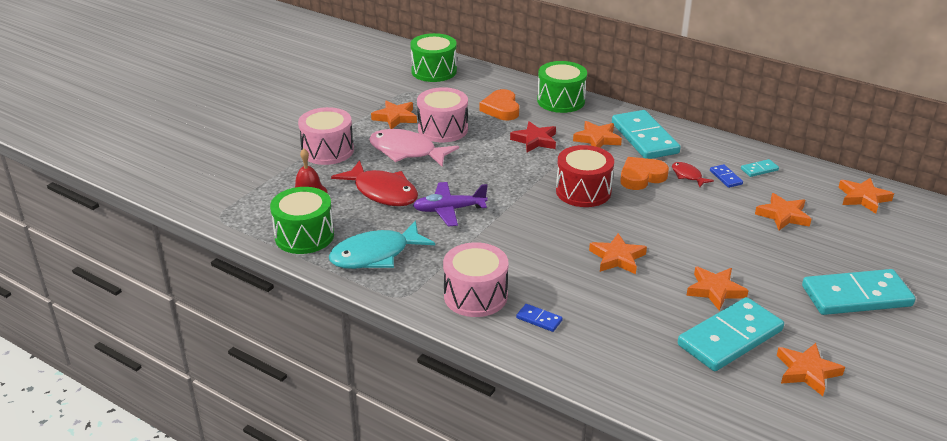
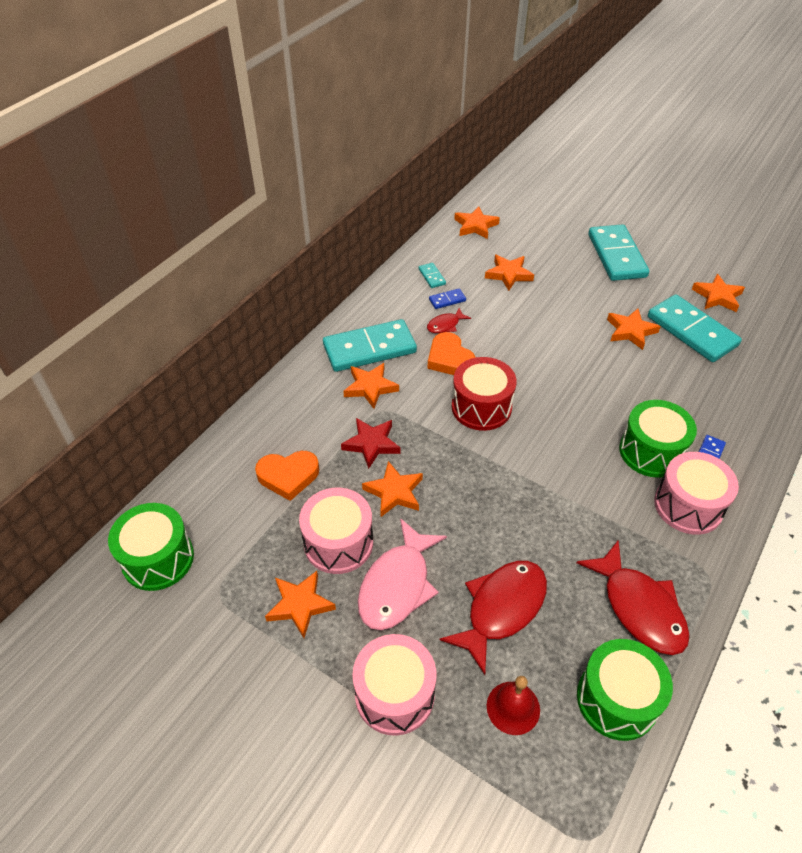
camera: 90 degrees left, 15 degrees up
(375, 255) = (639, 607): turquoise fish -> red fish
(449, 210) = (533, 532): purple plane -> none
(561, 101) = (274, 414): green drum -> green drum (651, 451)
(617, 258) = (597, 390): orange star -> orange star (394, 492)

